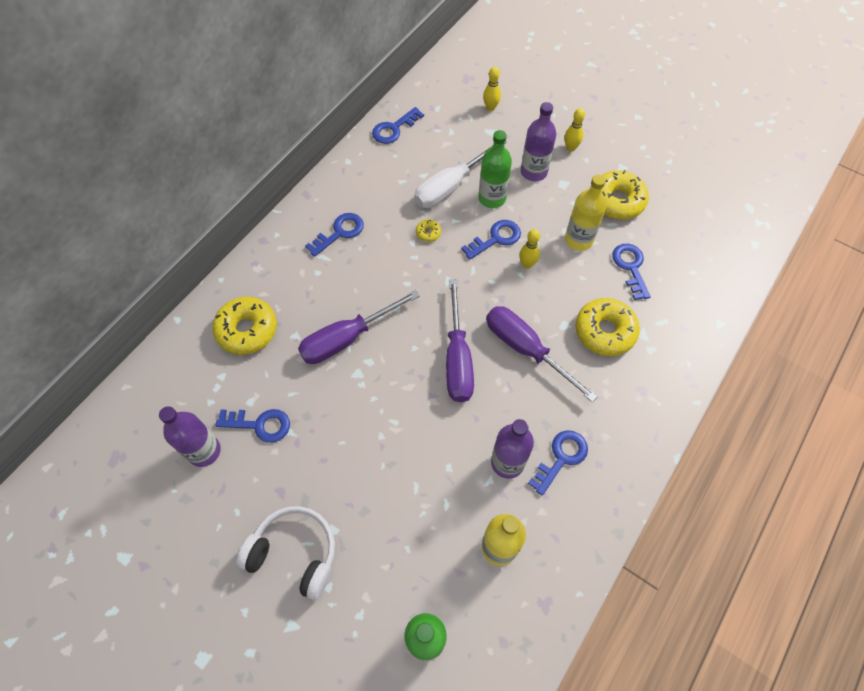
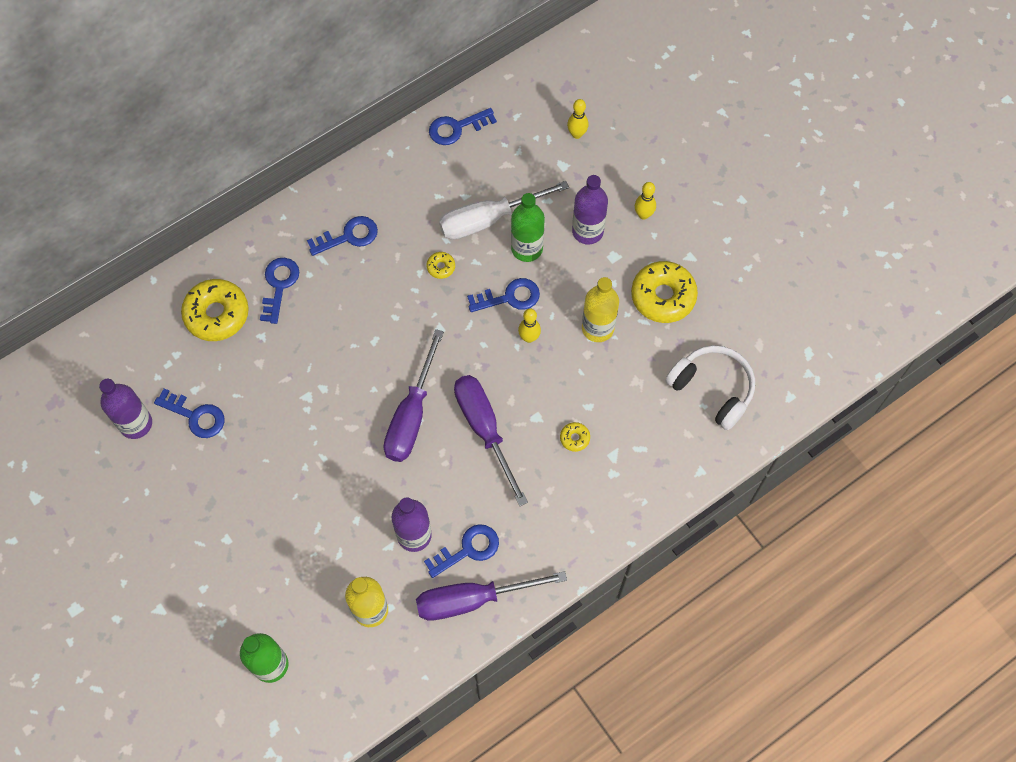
camera: 20 degrees right, 5 degrees up
(294, 553) = (184, 548): white headphones -> white headphones (712, 389)
(347, 338) = (311, 357): purple screwdriver -> purple screwdriver (472, 599)
(605, 331) = (574, 438): yellow donut -> yellow donut, size x0.44
(630, 267) = (638, 378): blue key -> blue key (279, 285)

